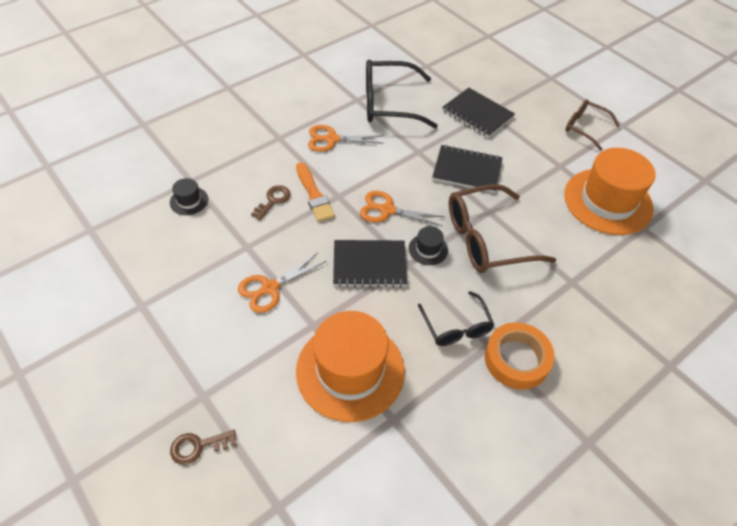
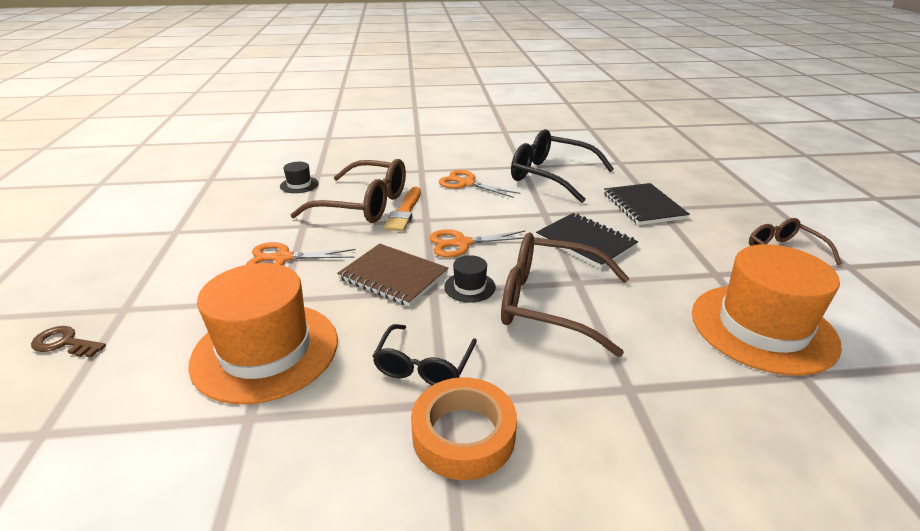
camera: 35 degrees right, 20 degrees down
(273, 200) = (364, 205): brown key -> brown glasses
(369, 265) = (393, 276): black notebook -> brown notebook
(387, 210) = (461, 243): orange scissors -> orange scissors turned 60 degrees counterclockwise

